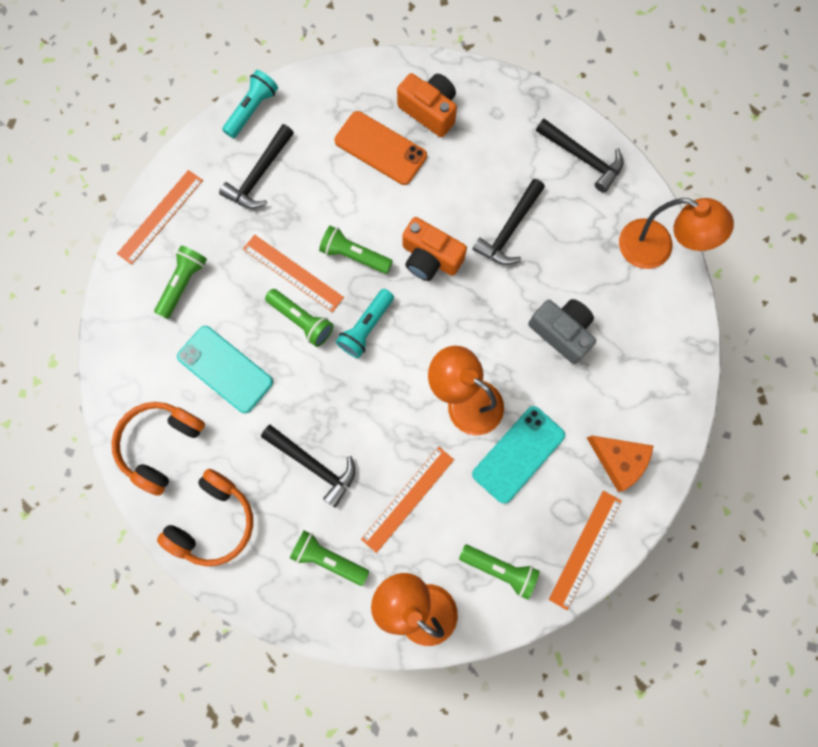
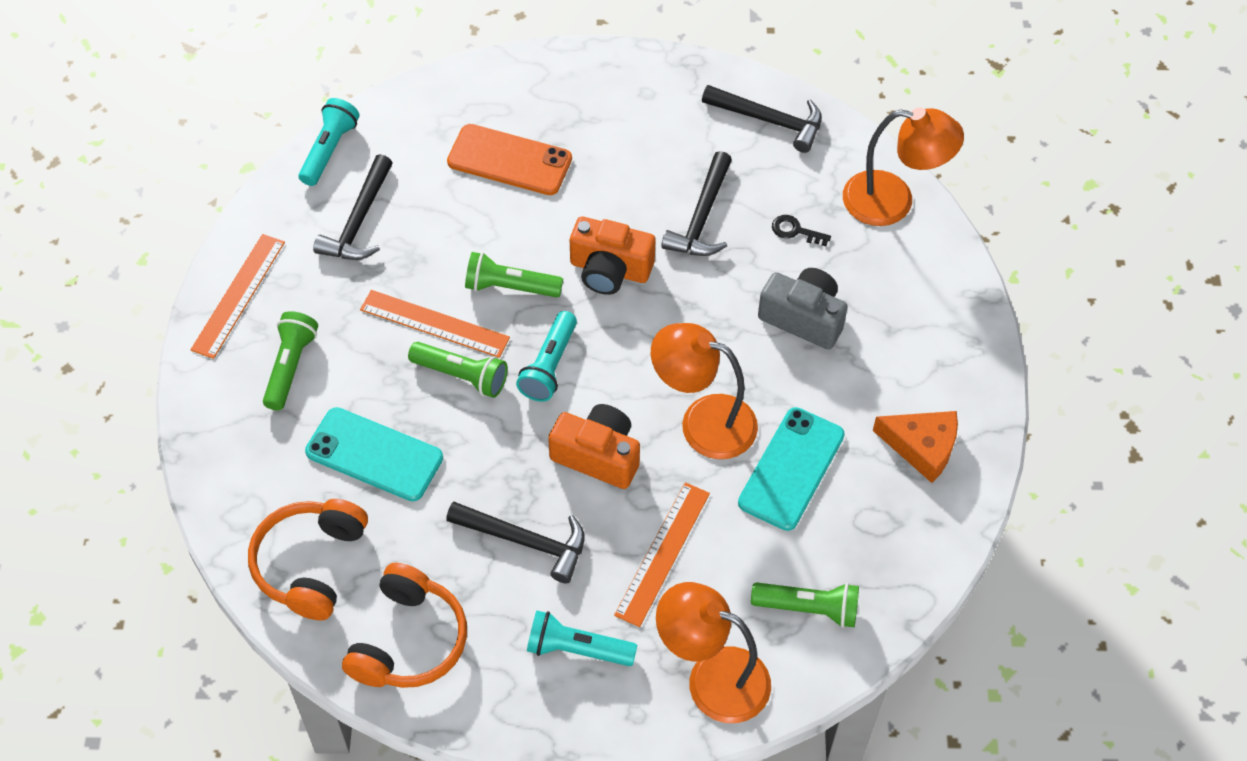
camera: 15 degrees left, 20 degrees down
(328, 558) = (577, 649): green flashlight -> turquoise flashlight
(429, 111) = (560, 107): orange camera -> orange camera (598, 456)
(575, 257) = (795, 231): none -> black key
(585, 549) = (911, 559): orange ruler -> none

